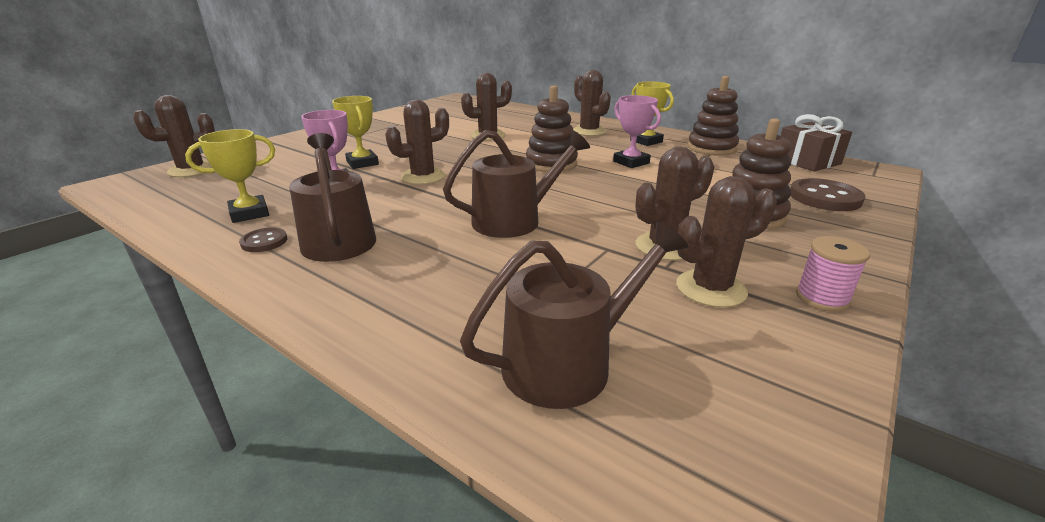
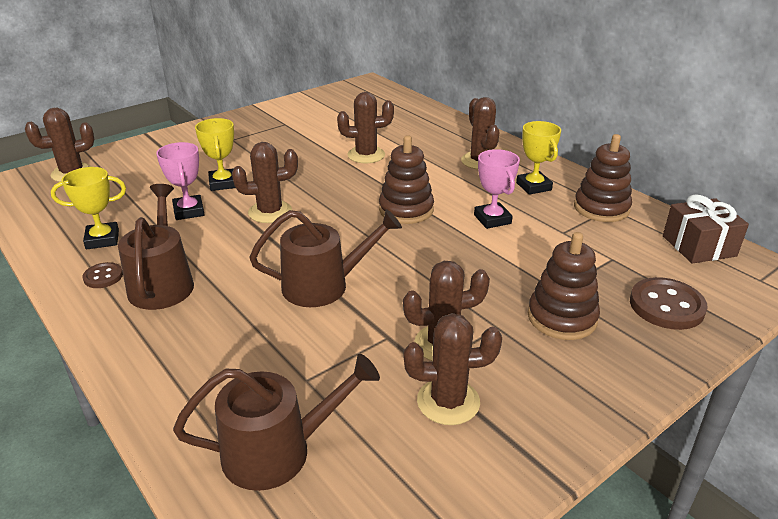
camera: 15 degrees right, 5 degrees up
(822, 298) = (543, 433): pink spool -> none

